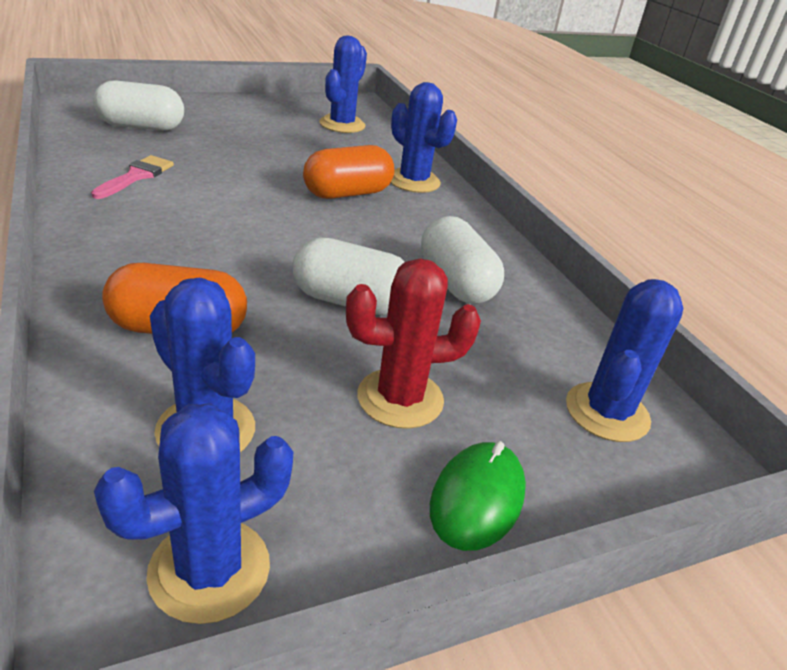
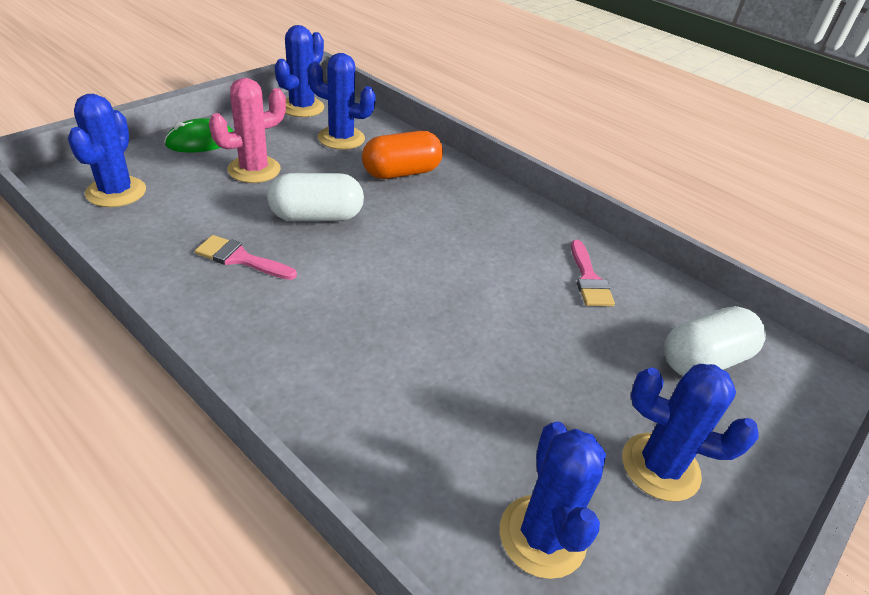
camera: 155 degrees right, 5 degrees up
(347, 193) = (401, 340): orange capsule -> none
(400, 398) = (254, 170): red cactus -> pink cactus
(414, 181) = (342, 407): blue cactus -> blue cactus (660, 467)
(456, 283) = (240, 258): white capsule -> pink brush
(477, 498) = (200, 141): green mouse -> green mouse turned 60 degrees clockwise

